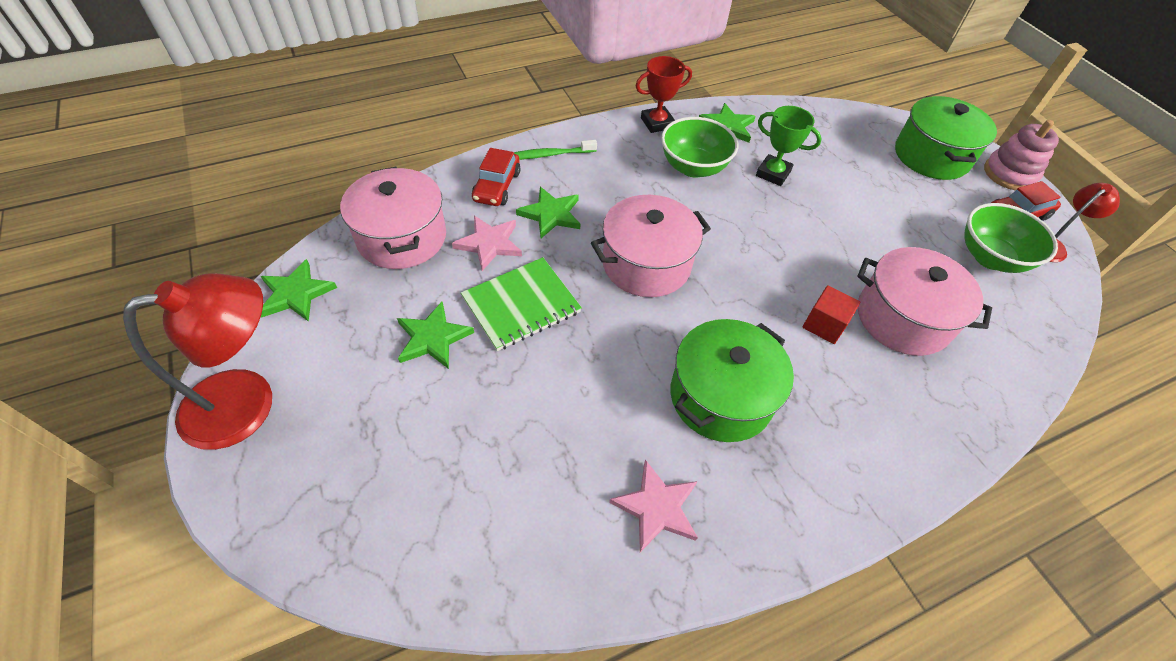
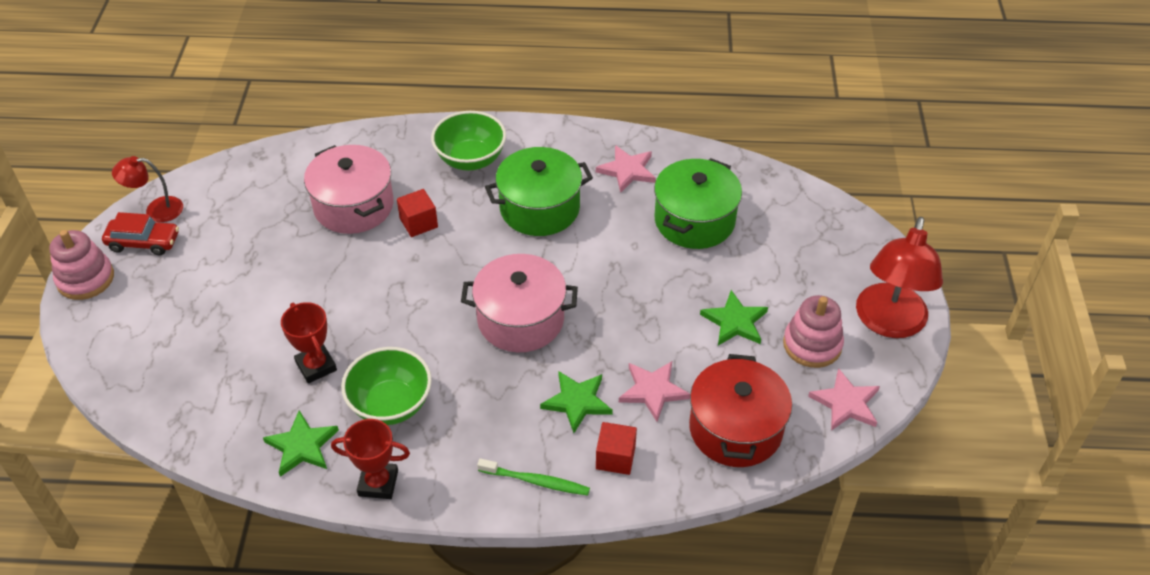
camera: 150 degrees left, 5 degrees down
(248, 402) = (888, 323): red lamp -> red lamp turned 75 degrees counterclockwise
(296, 294) = (846, 403): green star -> pink star
(340, 342) = (812, 344): none -> pink stacking toy
(402, 237) = (735, 429): pink pot -> red pot
(497, 186) = (615, 457): red car -> red cube
(521, 305) = (650, 322): green notebook -> none
(773, 173) = (316, 366): green trophy -> red trophy
(931, 156) = (131, 325): green pot -> green pot (694, 220)
(990, 257) = (222, 219): green bowl -> green bowl (470, 159)

